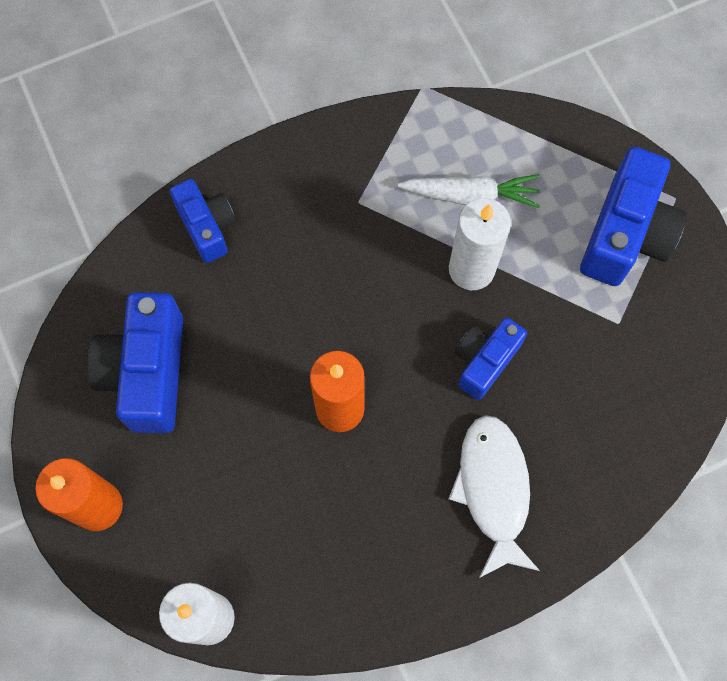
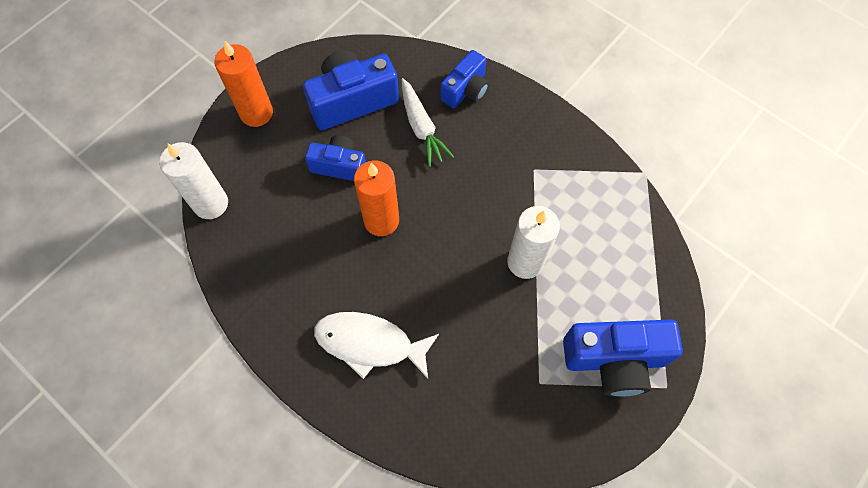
camera: 65 degrees right, 5 degrees down
(470, 195) = (581, 238): white carrot -> white carrot (421, 127)
(484, 361) = (461, 299): blue camera -> blue camera (339, 166)
(493, 489) = (369, 343): white fish -> white fish turned 135 degrees counterclockwise

